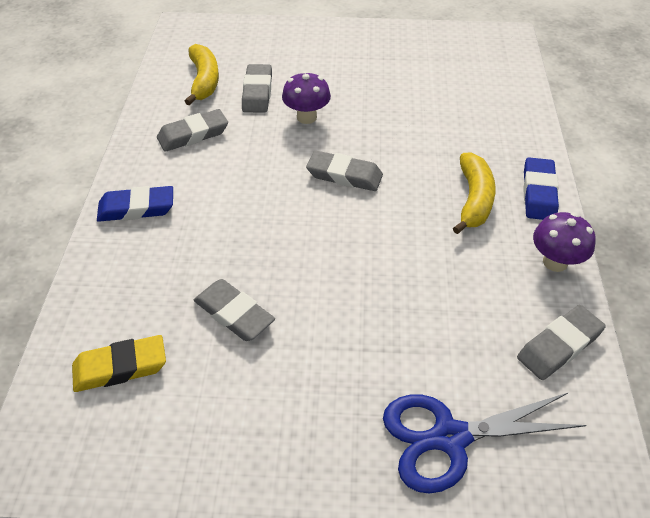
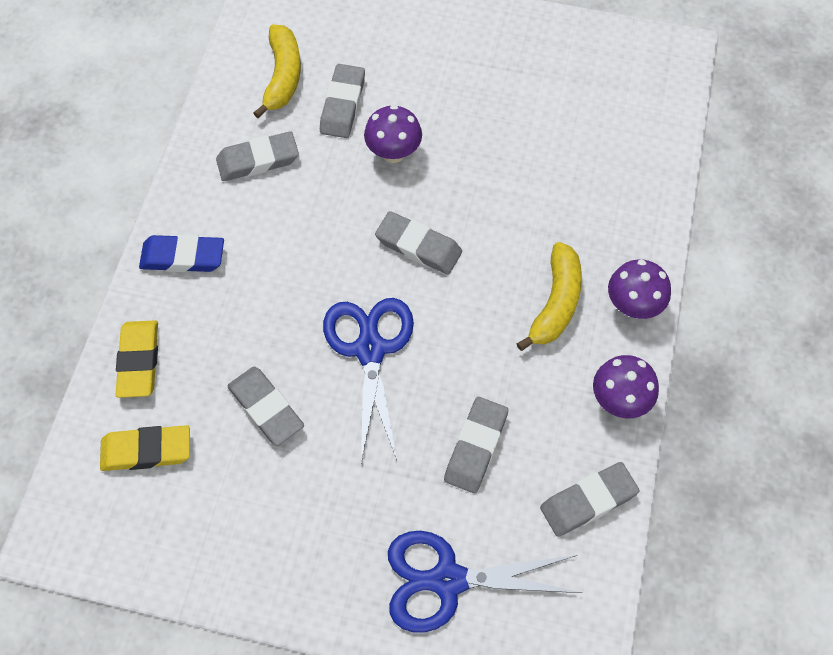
camera: 10 degrees right, 15 degrees up
(104, 293) = (139, 361): none -> yellow eraser
(321, 254) = (370, 350): none -> blue scissors
(440, 317) = (475, 447): none -> grey eraser
(538, 193) = (633, 305): blue eraser -> purple mushroom

